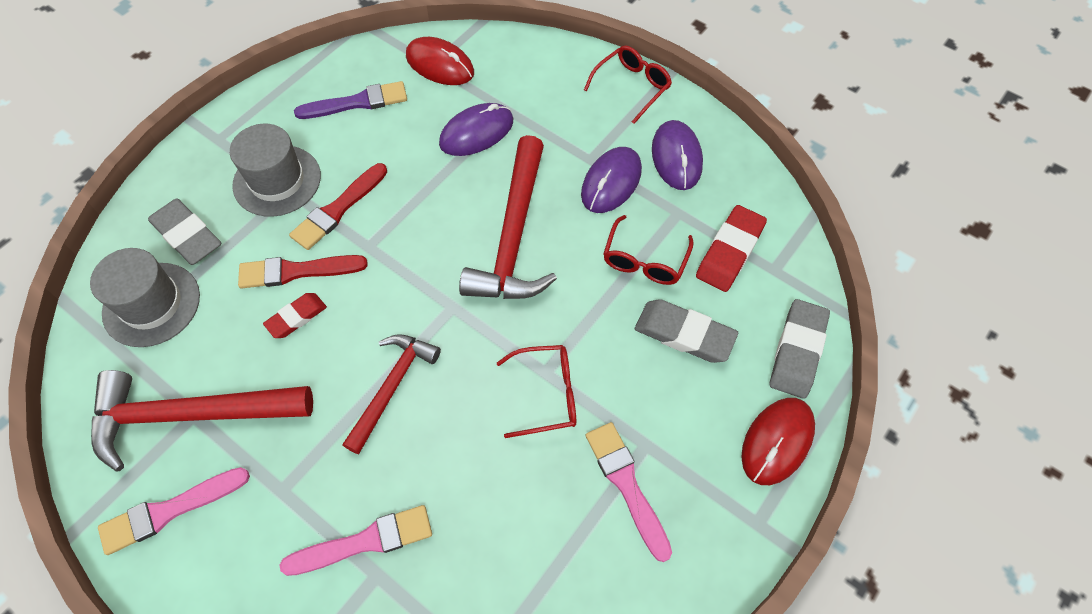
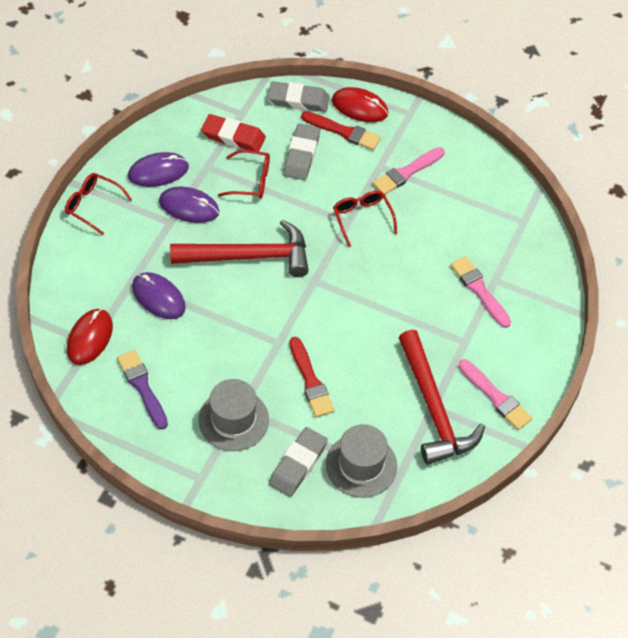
camera: 105 degrees left, 5 degrees down
(296, 317) = (347, 369): red eraser -> none
(338, 209) = (251, 370): red brush -> red brush (343, 132)
(392, 387) = (381, 300): red hammer -> none

